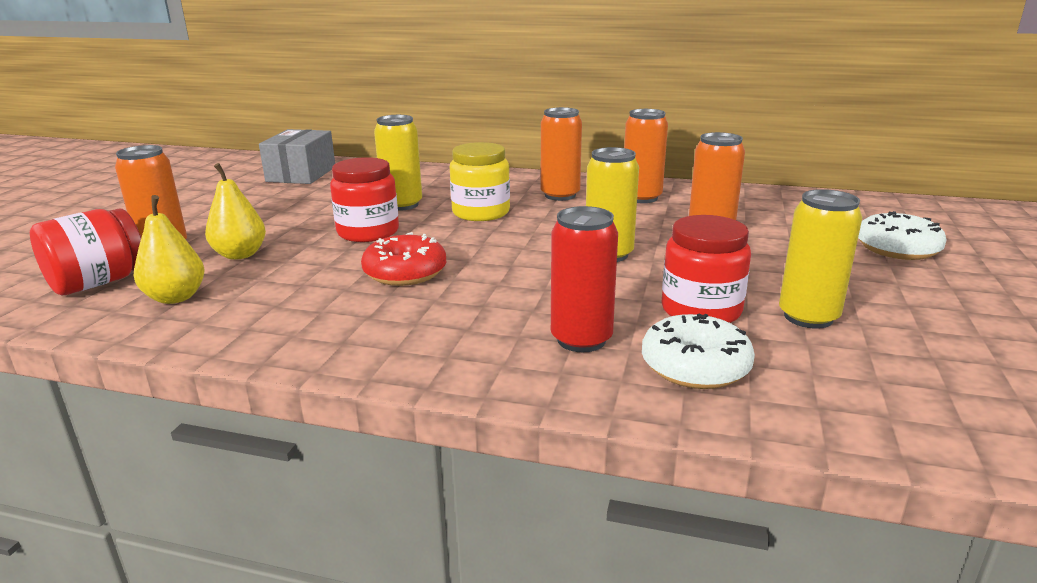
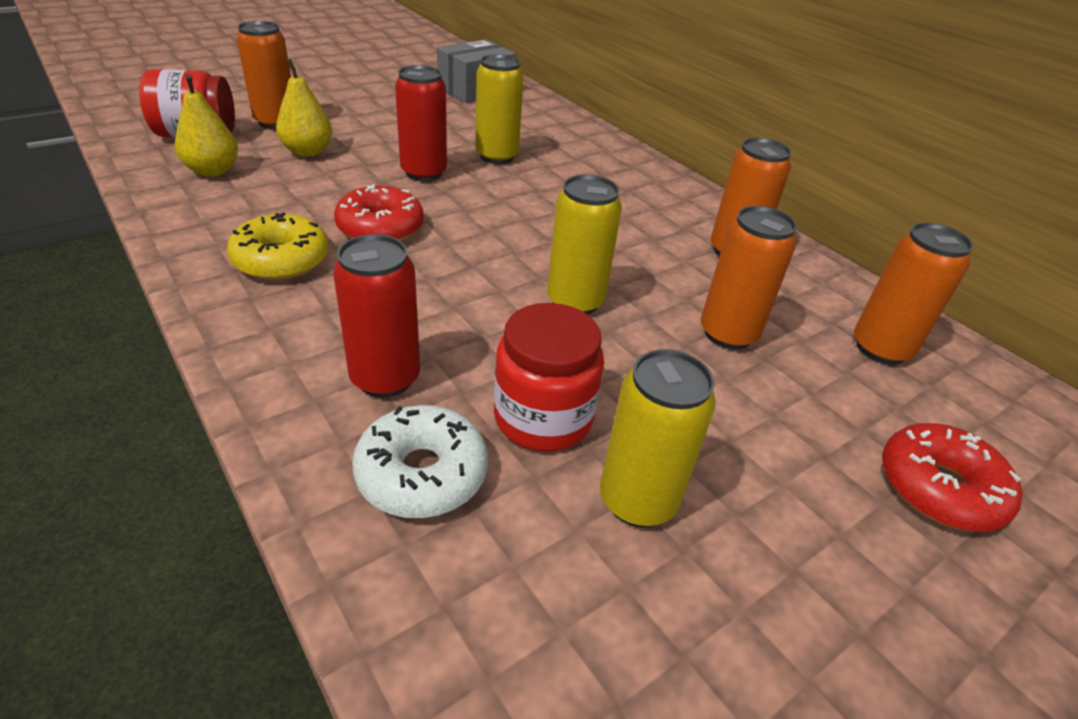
camera: 35 degrees right, 15 degrees up
(368, 232) = (424, 173): red jar -> red can
(370, 320) = (281, 260): none -> yellow donut
(481, 212) = (545, 195): yellow jar -> none
(560, 195) = (653, 209): orange can -> orange can (880, 349)
(897, 248) = (939, 488): white donut -> red donut

